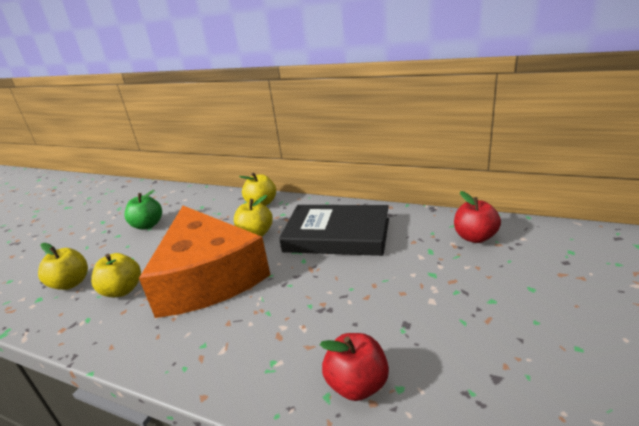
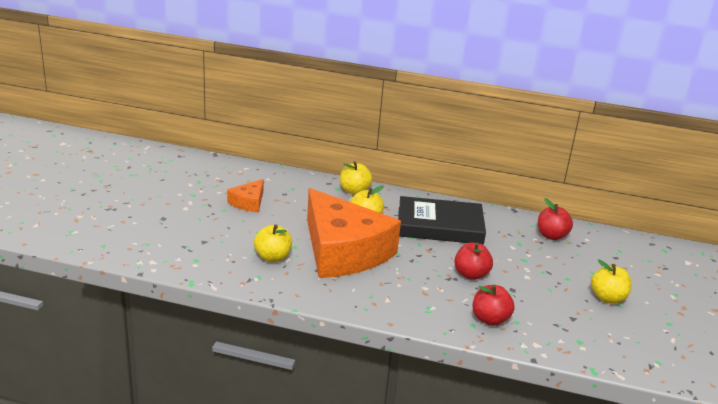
camera: 15 degrees left, 0 degrees up
(71, 283) = (216, 249): yellow apple -> yellow apple (607, 298)
(148, 225) = (248, 202): green apple -> orange cheese
(353, 302) = (471, 274): none -> red apple

